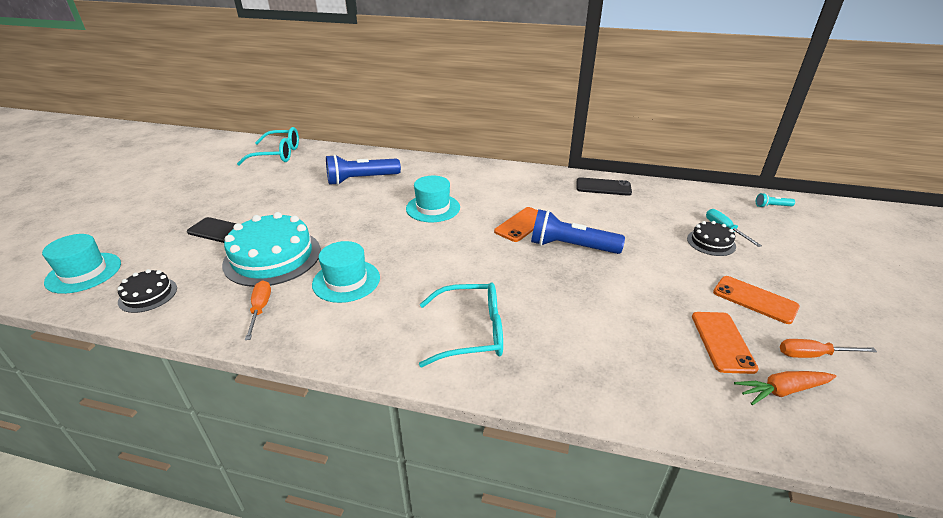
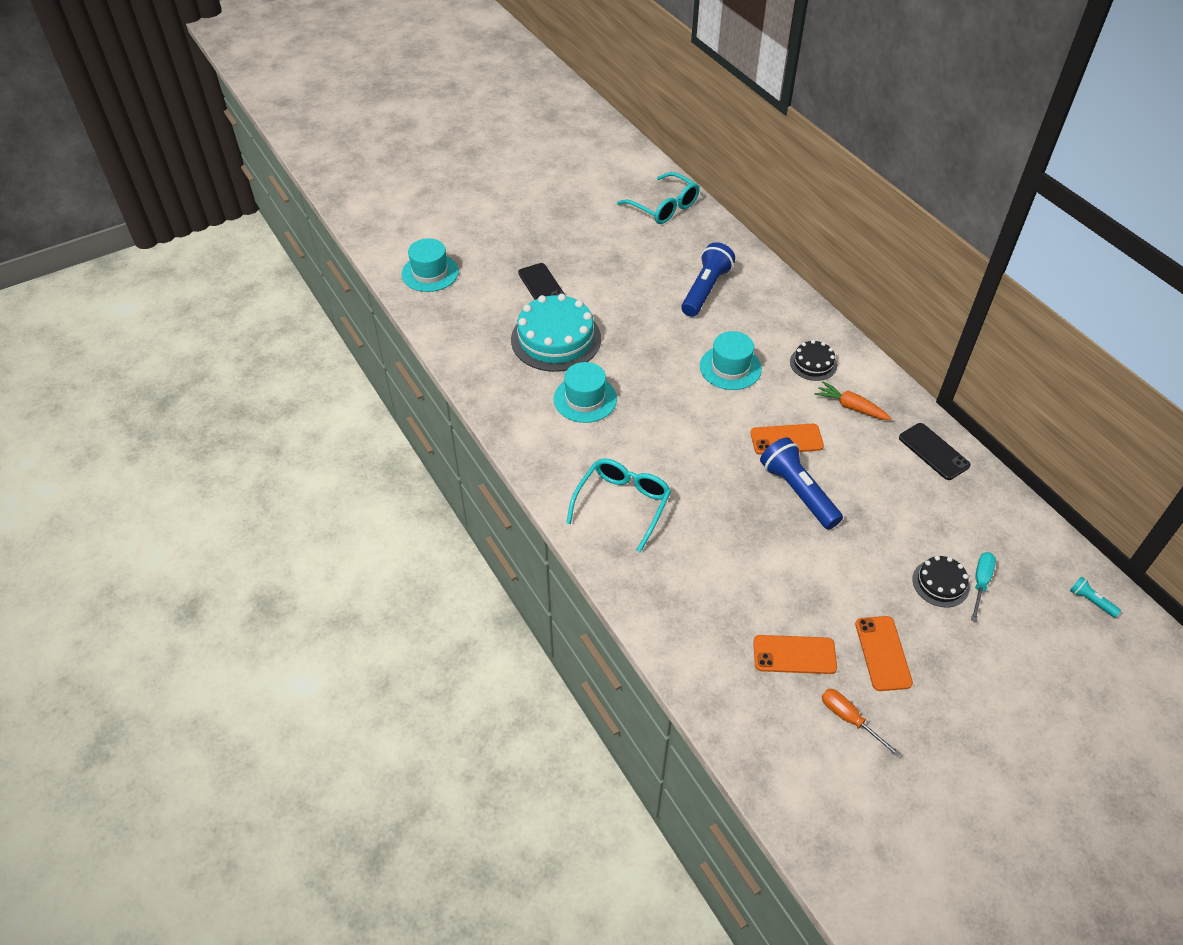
camera: 45 degrees right, 15 degrees up
(148, 295) = (453, 322): black cake -> black cake (813, 363)
(260, 309) = (509, 384): orange screwdriver -> none
(361, 179) = (705, 290): blue flashlight -> blue flashlight turned 90 degrees clockwise
(470, 332) = (622, 505): turquoise glasses -> turquoise glasses turned 105 degrees counterclockwise
(722, 342) = (794, 655): orange phone -> orange phone turned 45 degrees clockwise
(782, 391) = (779, 714): orange carrot -> orange carrot (851, 407)

